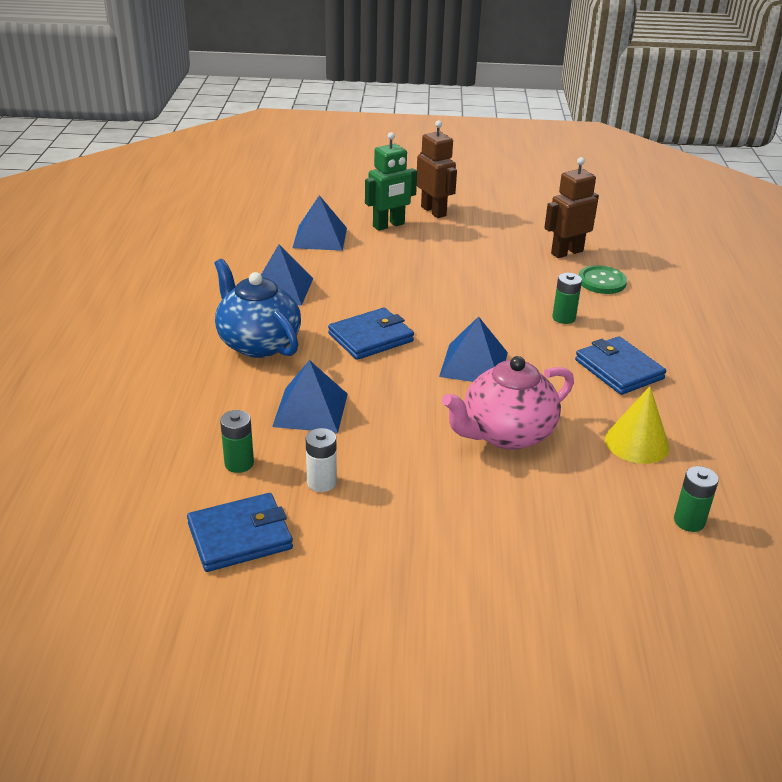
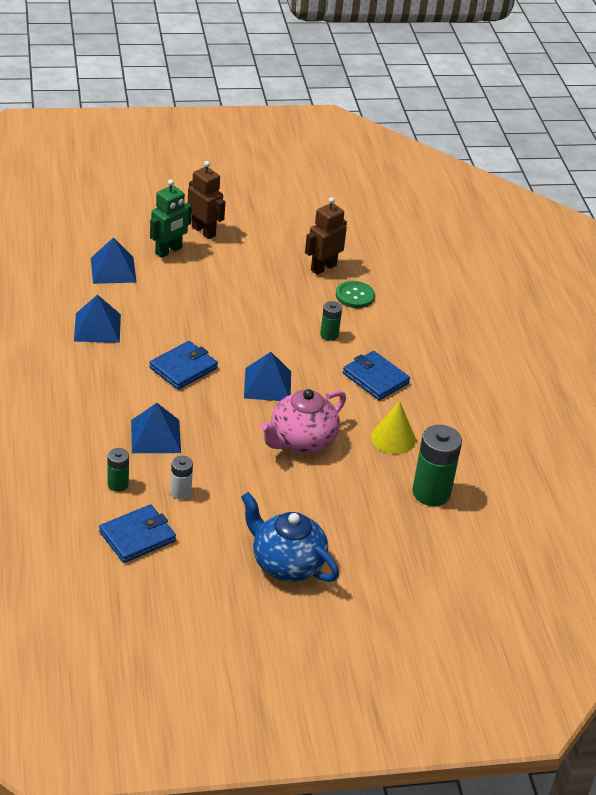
camera: 15 degrees left, 5 degrees up
(258, 343) = (96, 382): blue teapot -> blue teapot (286, 564)
(689, 521) = (431, 493): green battery -> green battery, size x1.88

